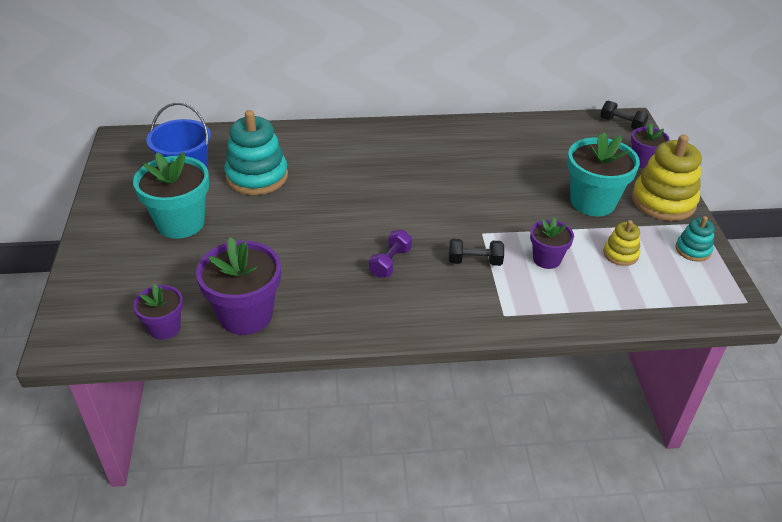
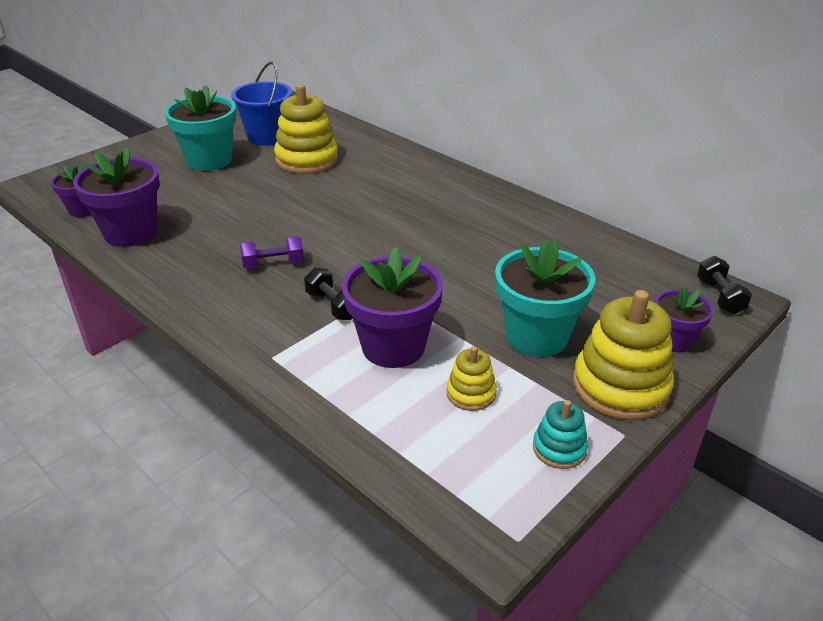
camera: 50 degrees right, 5 degrees down
(257, 176) = (307, 160): turquoise stacking toy -> yellow stacking toy
(546, 259) = (393, 347): purple flower pot -> purple flower pot, size x1.74

